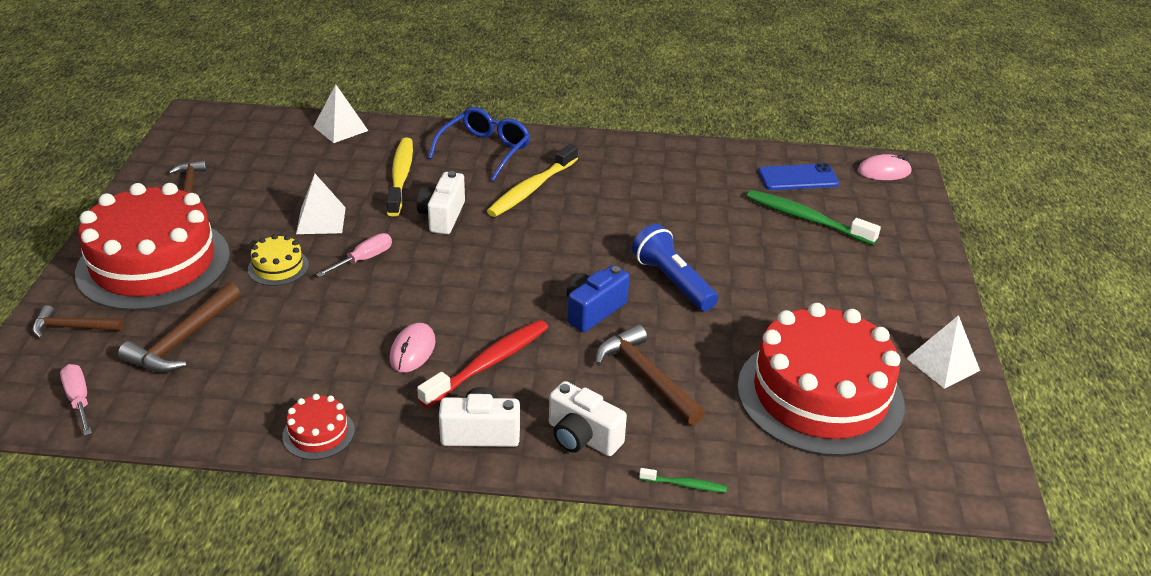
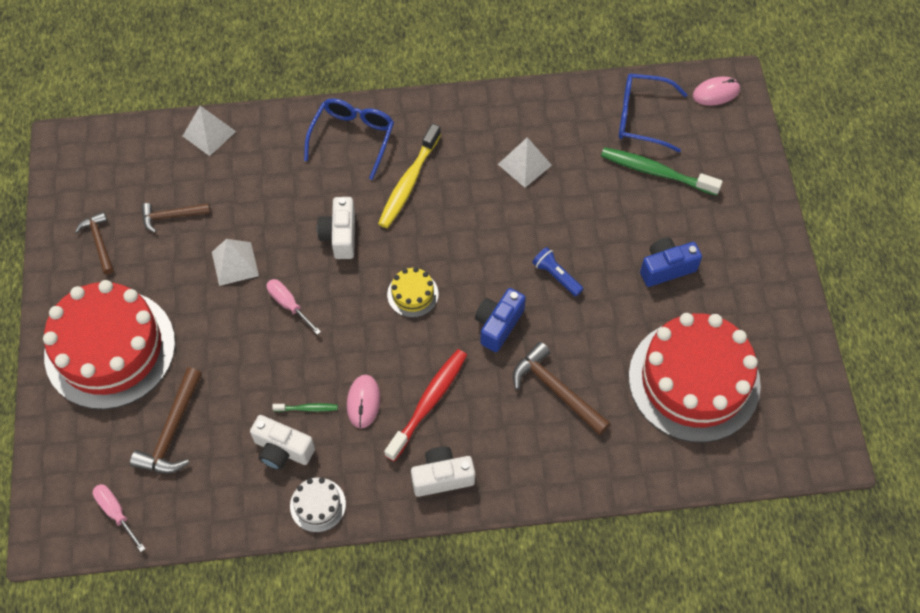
camera: 10 degrees left, 25 degrees up
(73, 327) = (75, 437): brown hammer -> brown hammer (172, 216)
(278, 267) = (219, 330): yellow cake -> yellow cake (412, 294)
(318, 433) = (318, 505): red cake -> white cake
(363, 259) = (289, 305): pink screwdriver -> pink screwdriver turned 75 degrees counterclockwise
(401, 177) = (287, 190): yellow toothbrush -> none
(582, 437) = (520, 464): white camera -> white camera (282, 450)
(673, 281) = (556, 276): blue flashlight -> blue flashlight, size x0.63
(685, 485) = (607, 494): green toothbrush -> green toothbrush (307, 408)
(798, 178) = (641, 118): blue phone -> blue glasses
(803, 294) = (666, 268): none -> blue camera
(943, 364) = (785, 325): white pyramid -> white pyramid (524, 164)

